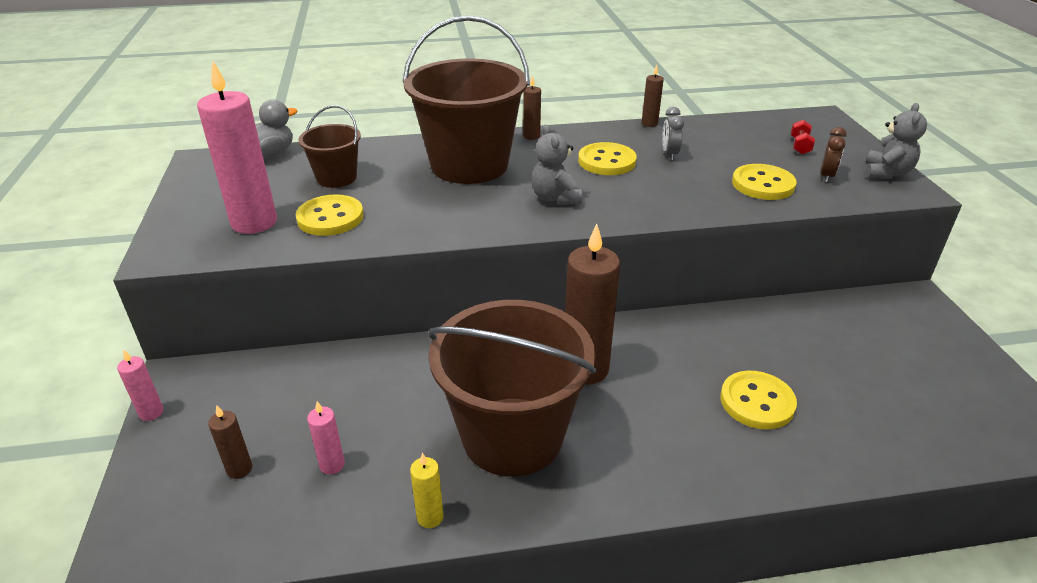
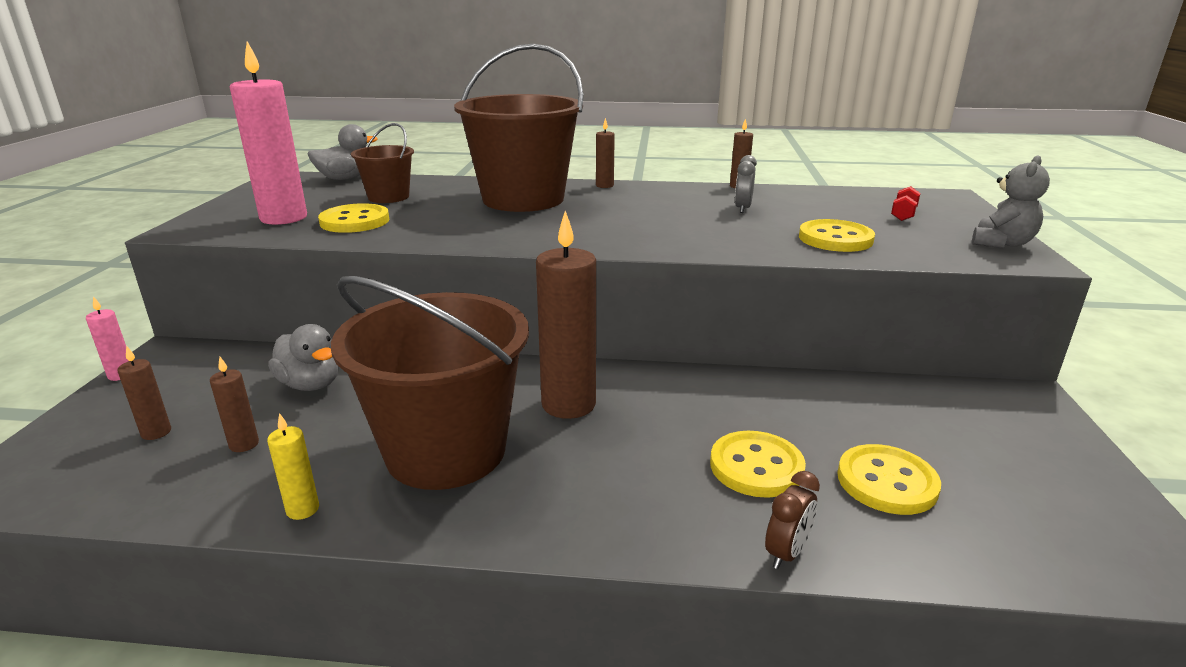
camera: 15 degrees right, 10 degrees down
(332, 465) = (244, 444): pink candle -> brown candle
(347, 389) = (311, 384): none -> grey duck
(555, 198) = (589, 228): grey teddy bear -> none
(607, 161) = (668, 208): yellow button -> yellow button (886, 482)
(826, 176) = (920, 239): brown clock -> brown clock (786, 553)

